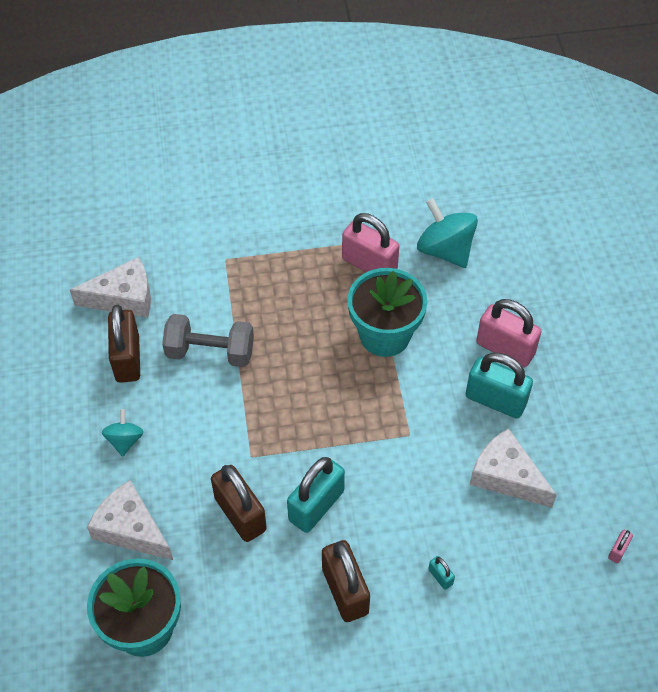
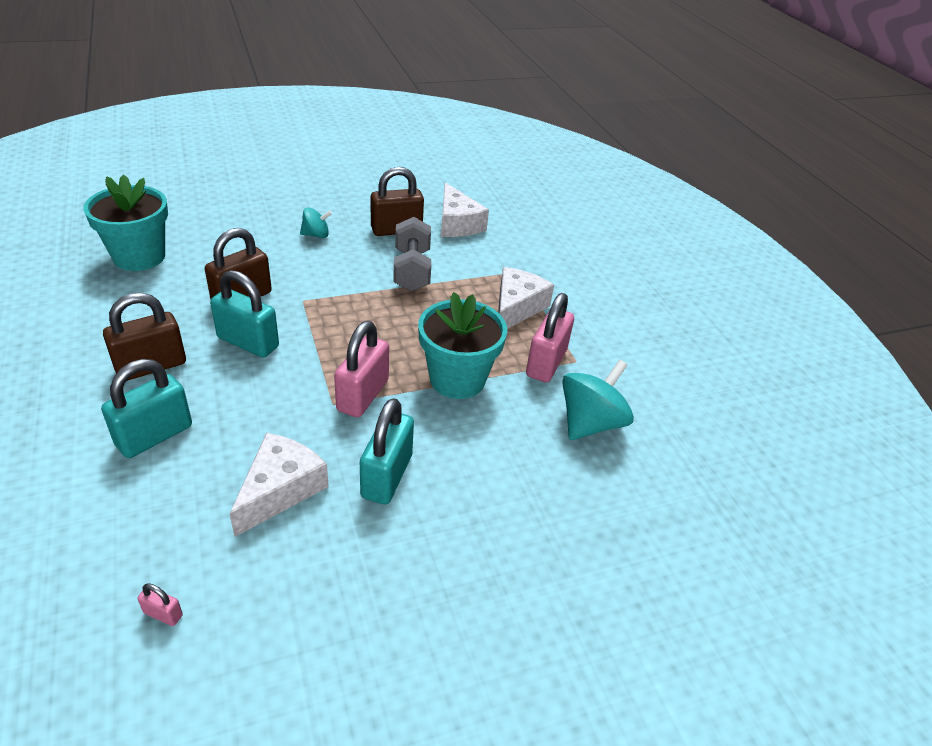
camera: 75 degrees right, 15 degrees down
(131, 529) = (232, 244): white cheese -> white cheese (516, 308)
(440, 577) = (154, 435): turquoise padlock -> turquoise padlock, size x2.32
(505, 348) = (463, 483): pink padlock -> pink padlock (363, 395)

